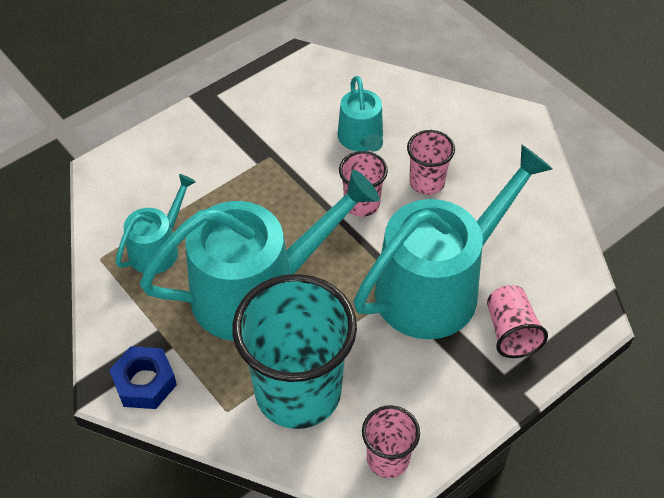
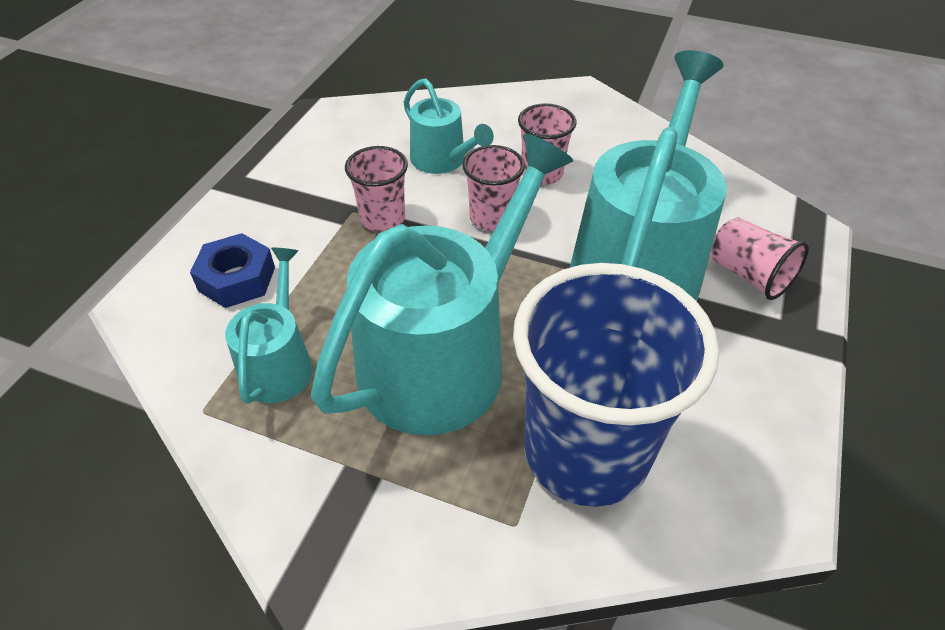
camera: 30 degrees left, 5 degrees down
(145, 382) = (374, 547): blue nut -> blue nut (237, 279)
(298, 392) = (586, 452): turquoise cup -> blue cup
(388, 459) = (755, 477): pink cup -> pink cup (382, 219)

